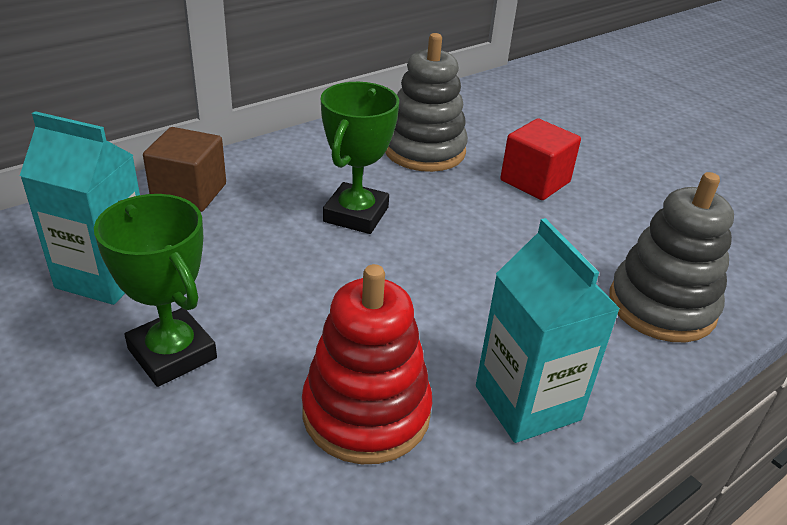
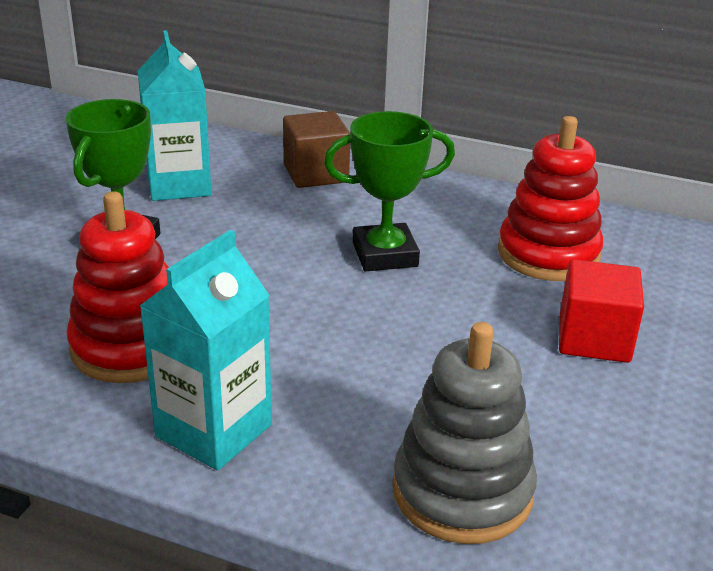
camera: 60 degrees right, 5 degrees down
(424, 150) = (548, 254): grey stacking toy -> red stacking toy

